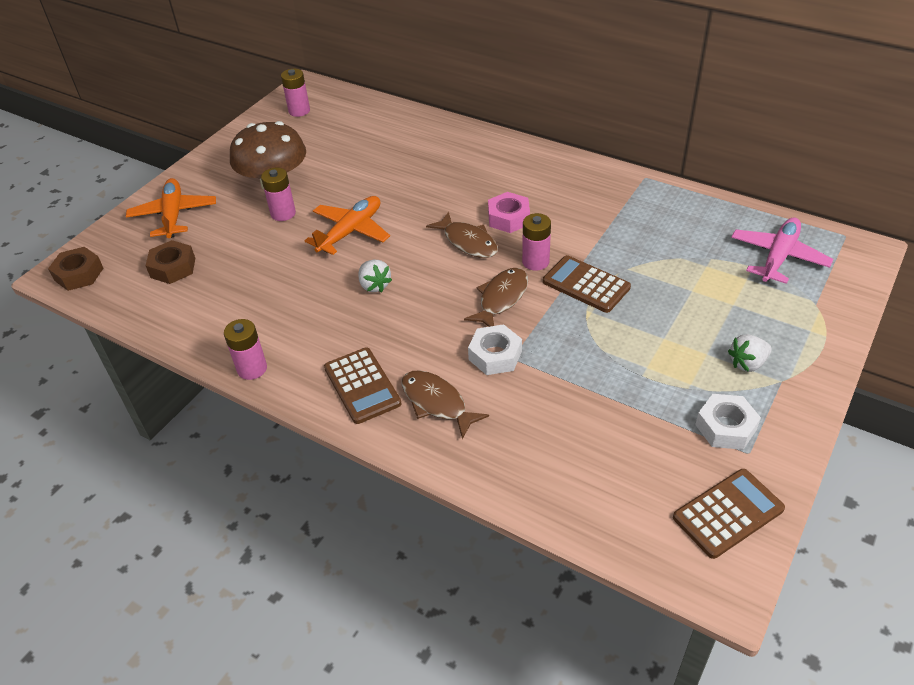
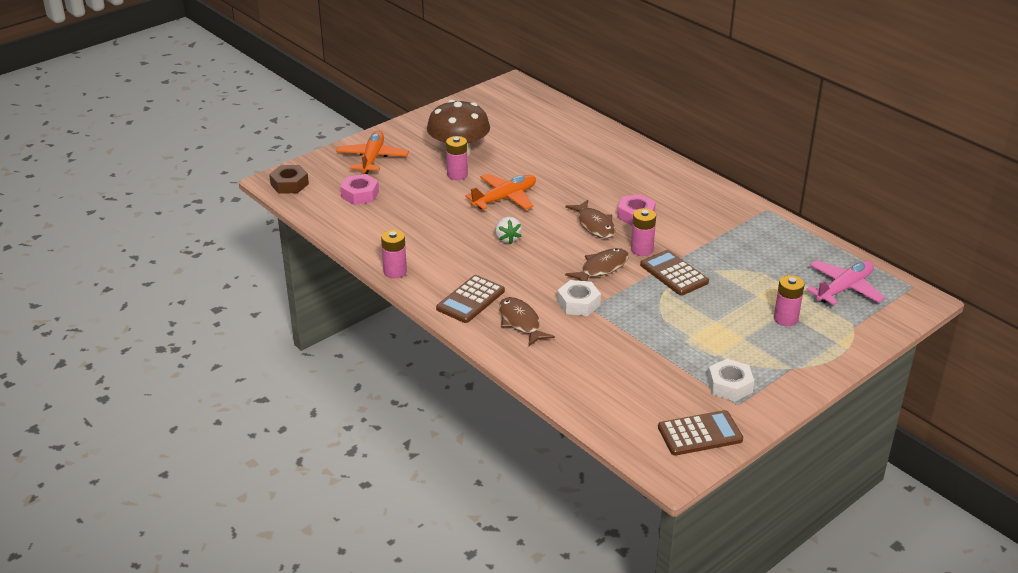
camera: 15 degrees right, 10 degrees down
(173, 267) = (360, 194): brown nut -> pink nut
(299, 111) = (500, 101): pink battery -> pink battery (785, 319)
(362, 386) = (470, 300): brown calculator -> brown calculator turned 45 degrees clockwise
(747, 363) = (772, 351): white strawberry -> none

